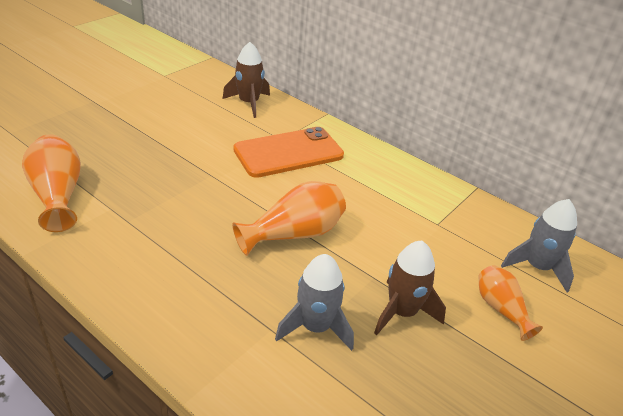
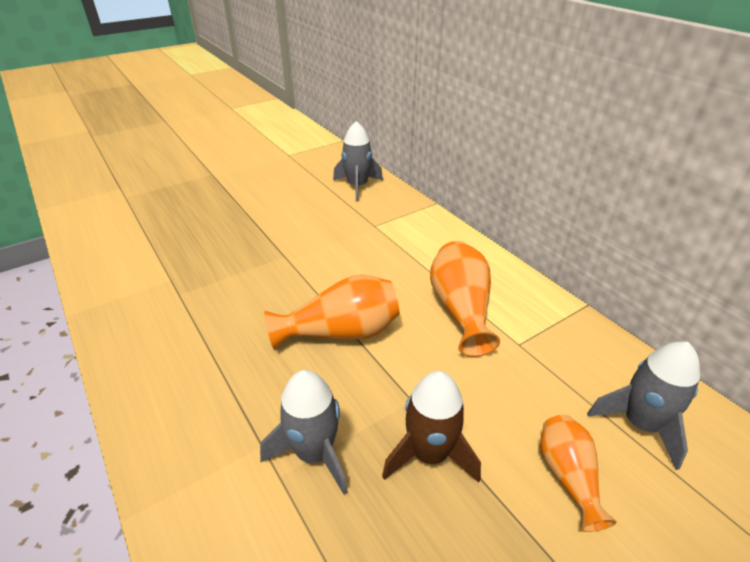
camera: 20 degrees right, 0 degrees up
(58, 195) = (130, 260): orange vase -> orange vase (461, 310)
(249, 103) = (357, 186): brown rocket -> grey rocket
(288, 153) = (375, 241): orange phone -> none

